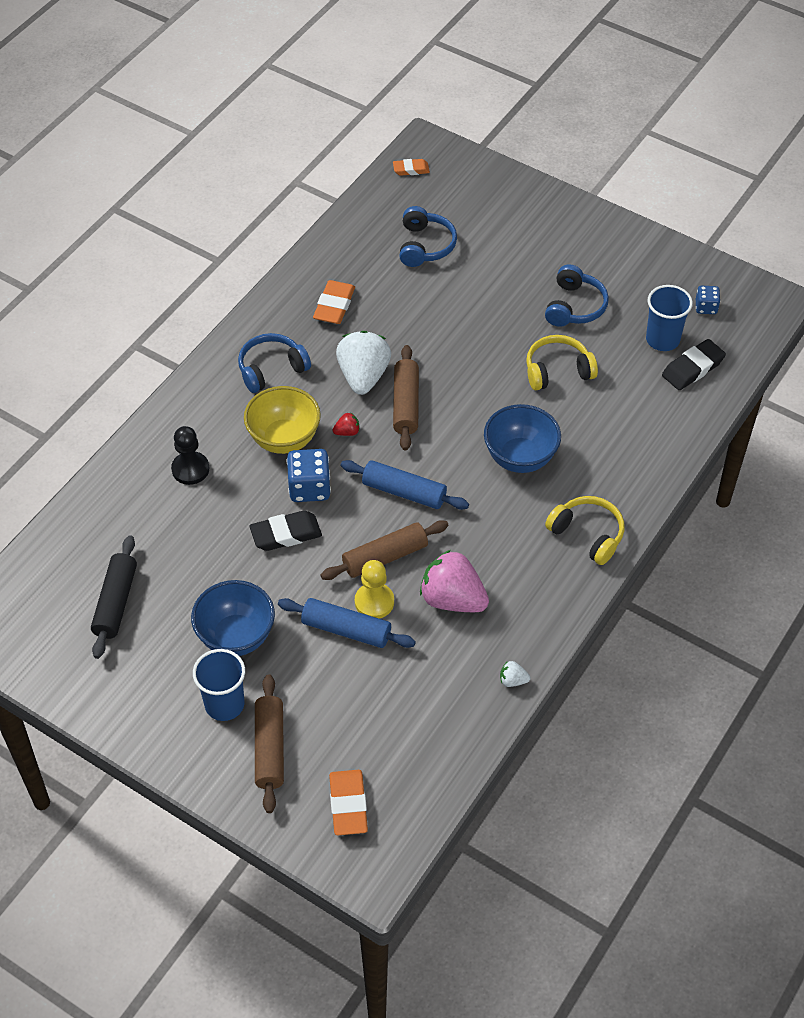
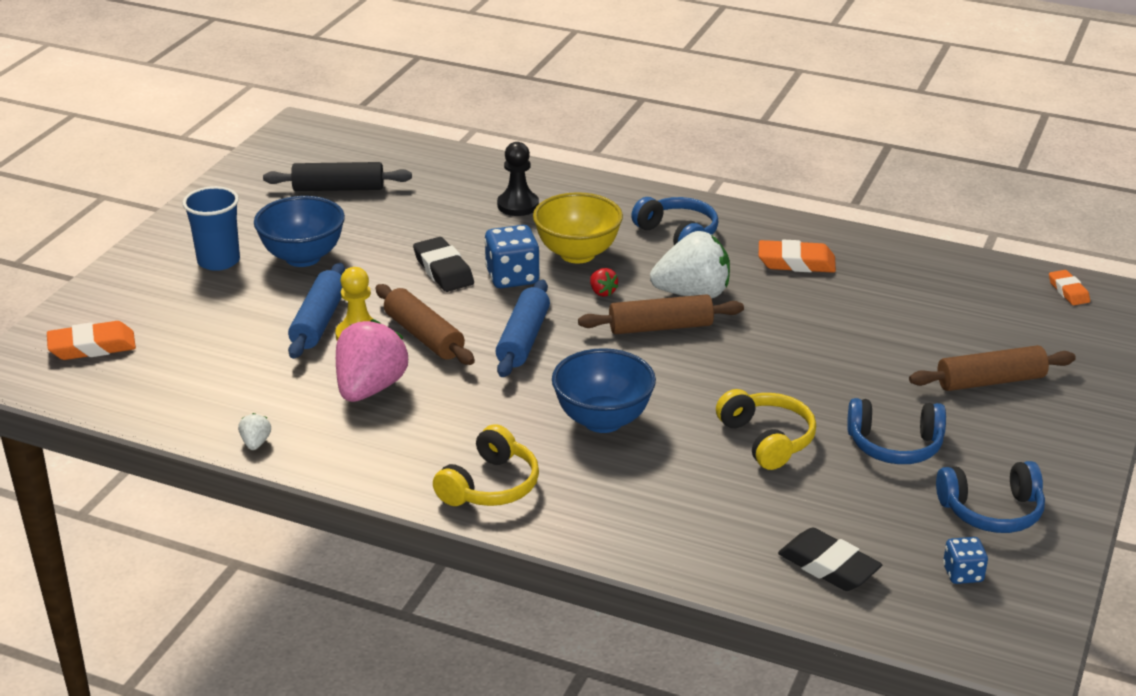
camera: 80 degrees right, 20 degrees down
(270, 748) = (165, 293): brown rolling pin -> brown rolling pin (990, 381)
(425, 245) = (936, 315): blue headphones -> blue headphones (991, 511)
(662, 339) = (872, 532): blue cup -> none

